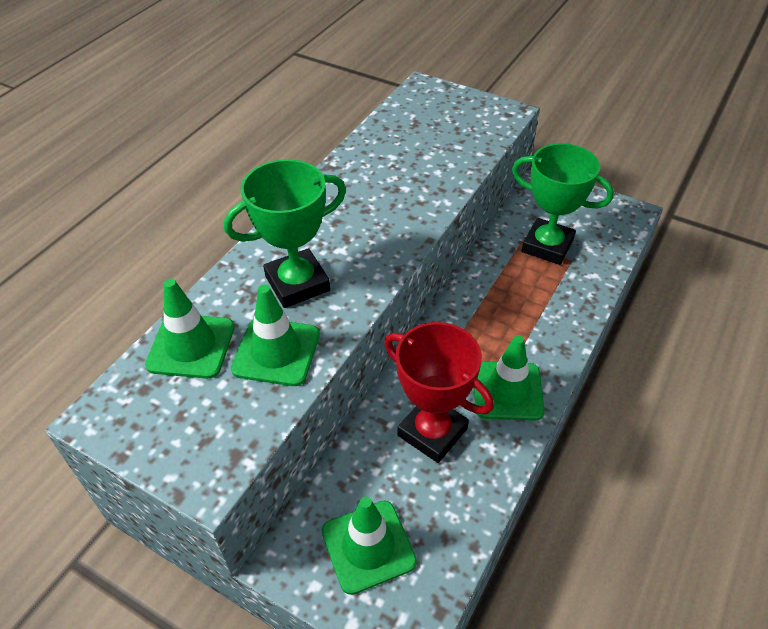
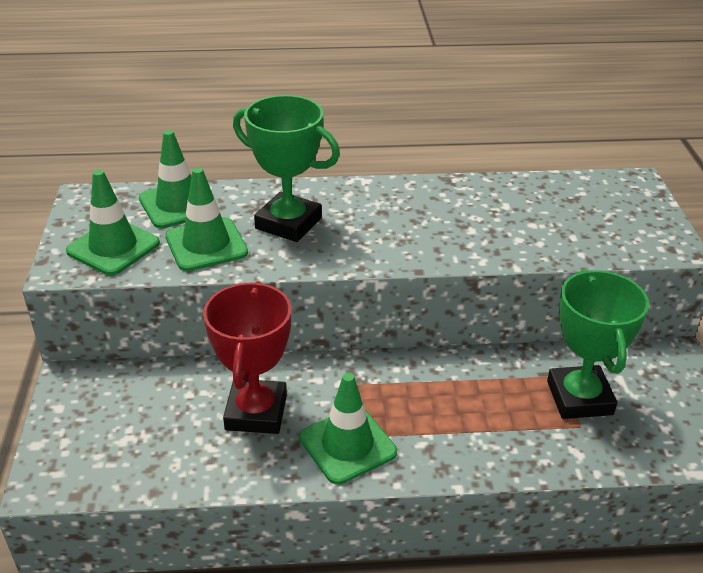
camera: 55 degrees right, 10 degrees down
(368, 546) = (111, 422): green traffic cone -> green traffic cone (113, 247)

